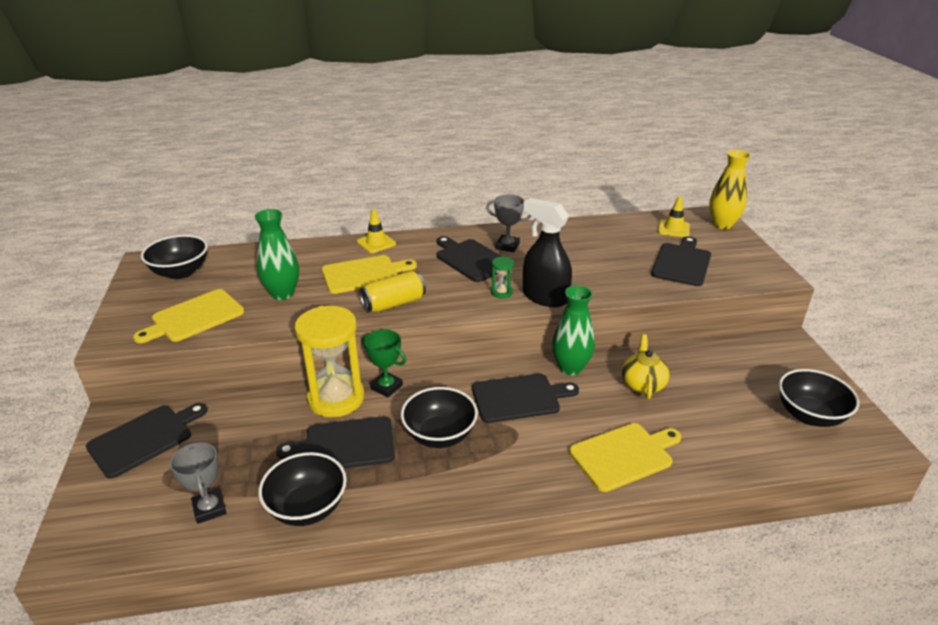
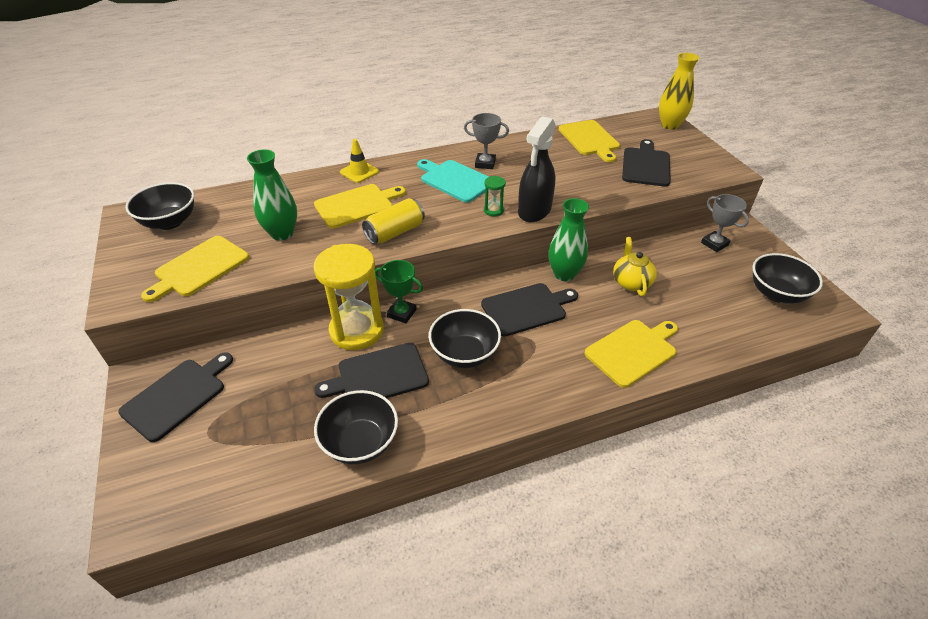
camera: 10 degrees left, 10 degrees up
(209, 509) = (265, 458): grey trophy -> grey trophy (714, 244)
(471, 259) = (455, 180): black cutting board -> turquoise cutting board
(545, 297) = (534, 211): black spray bottle -> black spray bottle turned 90 degrees counterclockwise
(627, 232) = (589, 139): none -> yellow cutting board
(673, 229) = (629, 133): yellow traffic cone -> none

